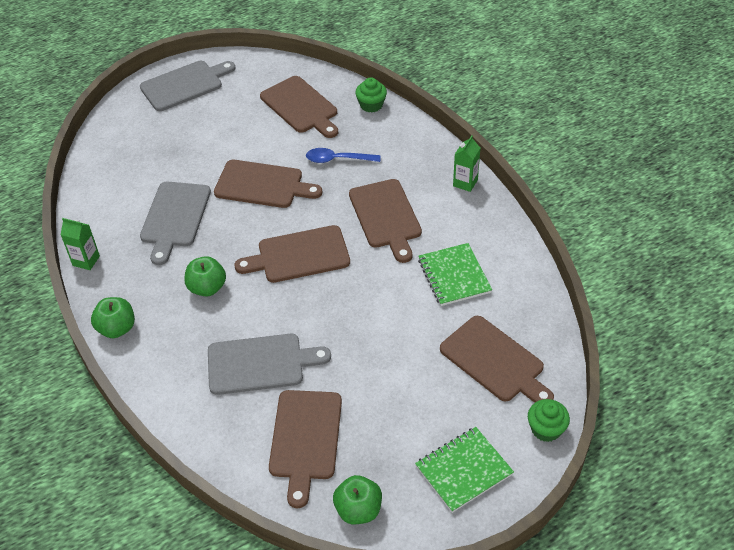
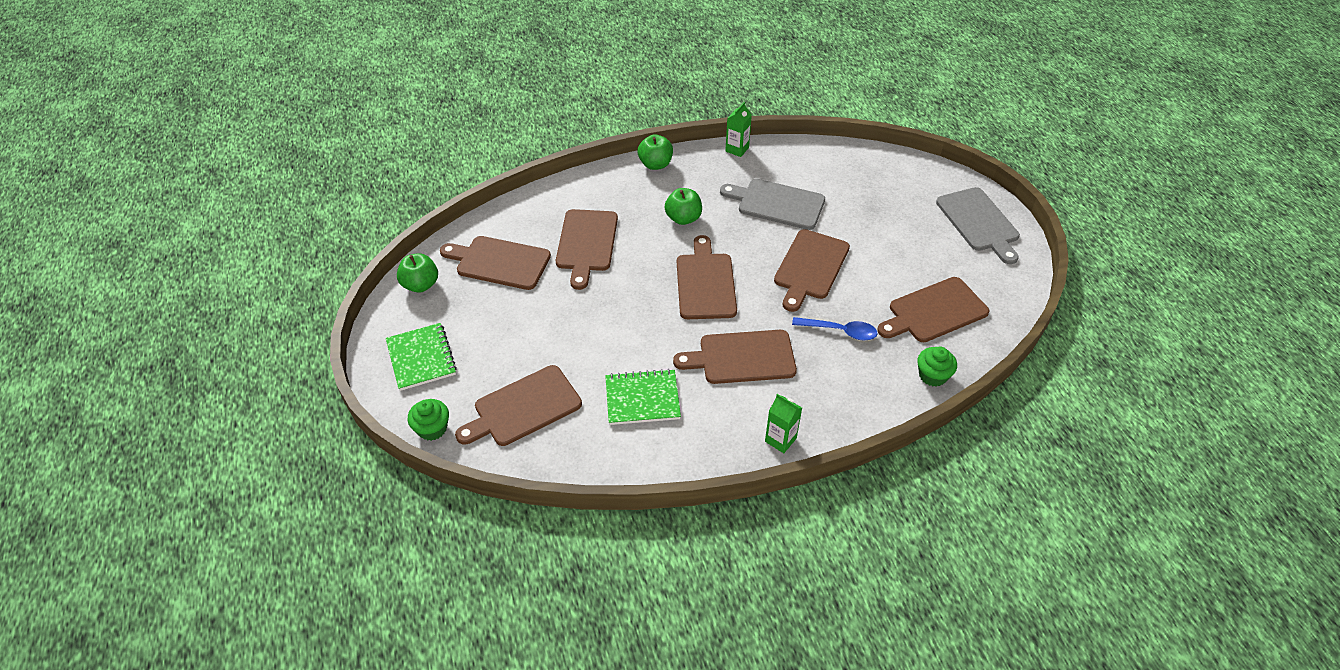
camera: 100 degrees right, 0 degrees up
(260, 364) = (586, 243): grey cutting board -> brown cutting board
(338, 159) = (839, 331): blue spoon -> blue spoon turned 90 degrees clockwise

